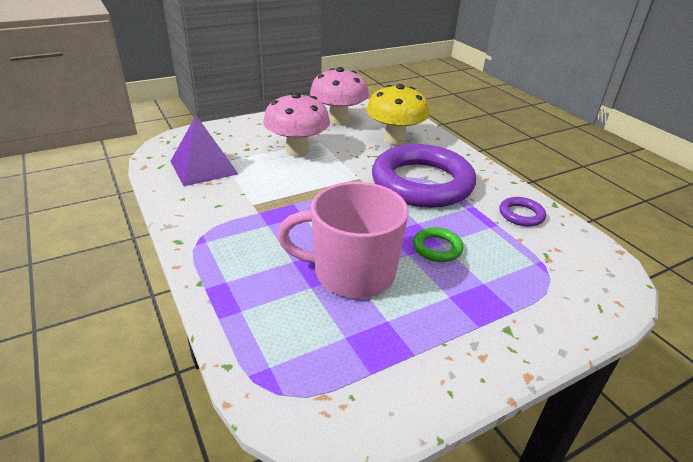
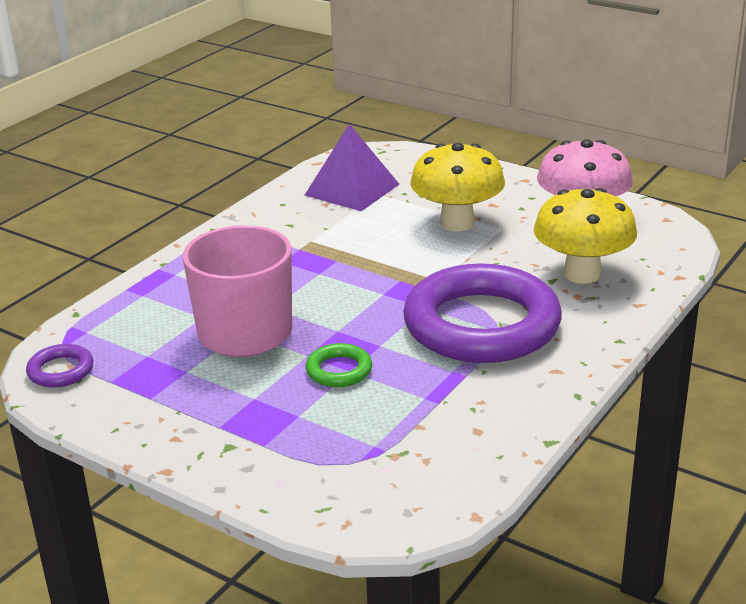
camera: 65 degrees right, 5 degrees down
(297, 151) = (457, 223): pink mushroom -> yellow mushroom
(521, 215) = (484, 417): purple ring -> purple ring (61, 370)

